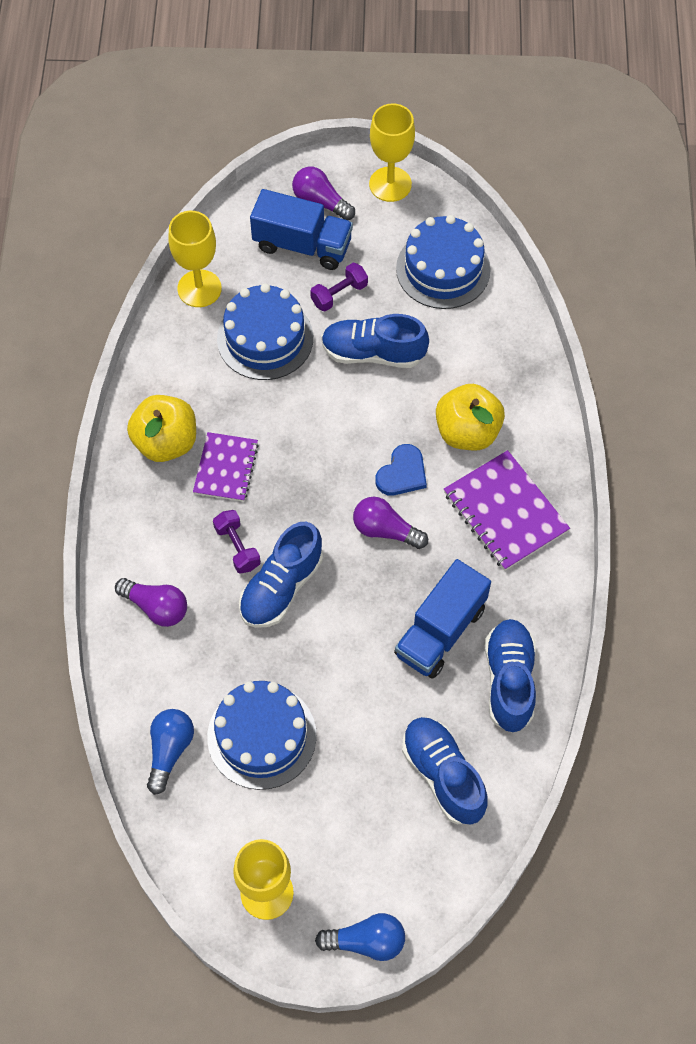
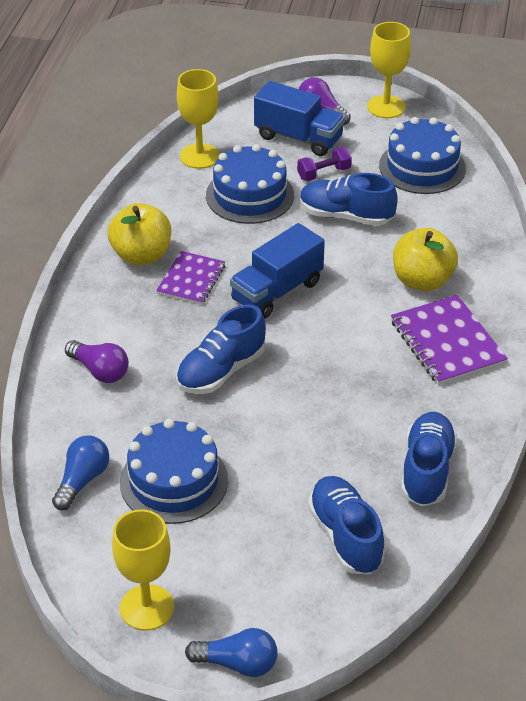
camera: 10 degrees right, 20 degrees down
(237, 547) = (187, 337): purple dumbbell -> none
(385, 530) = (329, 342): purple light bulb -> none
(402, 473) = (354, 302): blue heart -> none
(440, 631) = (366, 423): blue truck -> blue truck (277, 291)

